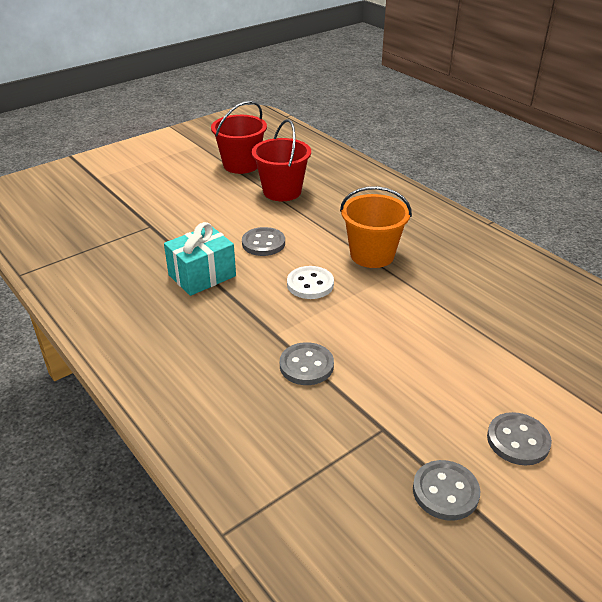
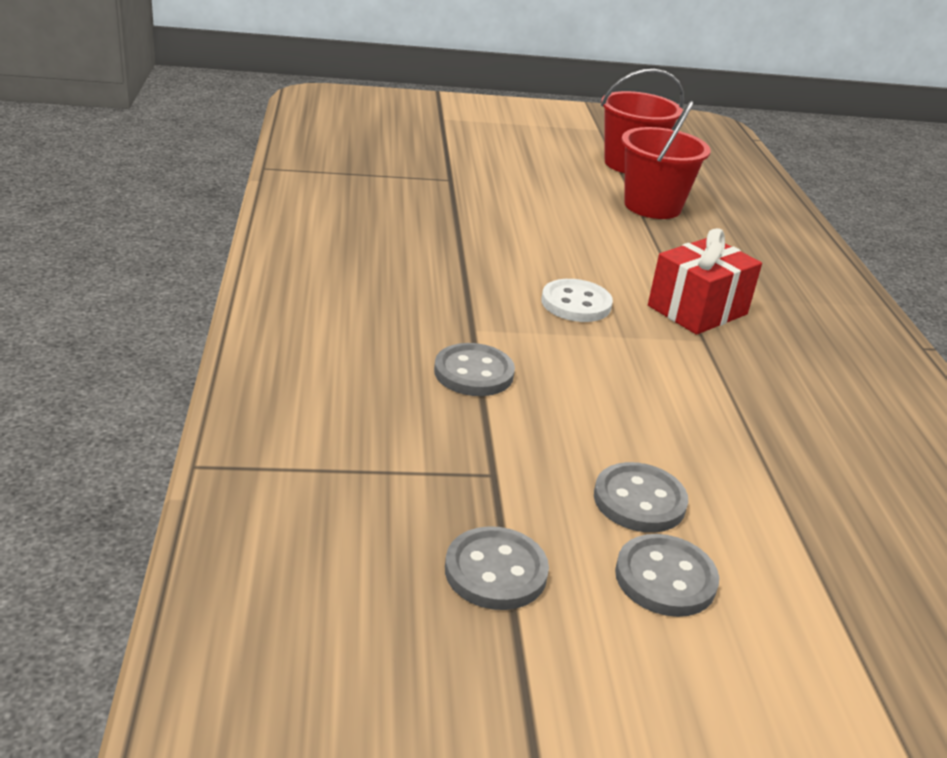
camera: 30 degrees right, 5 degrees down
(202, 275) = (453, 243): turquoise gift -> none
(263, 243) = (565, 244): grey button -> grey button (639, 501)
(372, 255) = (697, 310): orange bucket -> red gift

